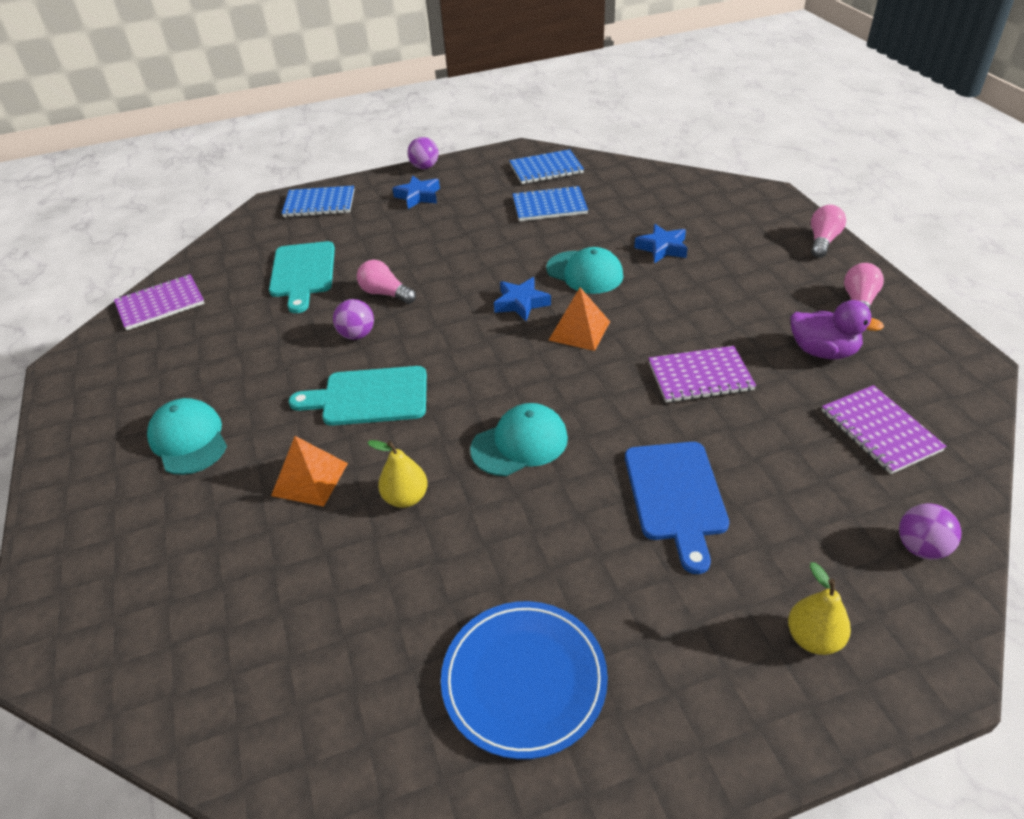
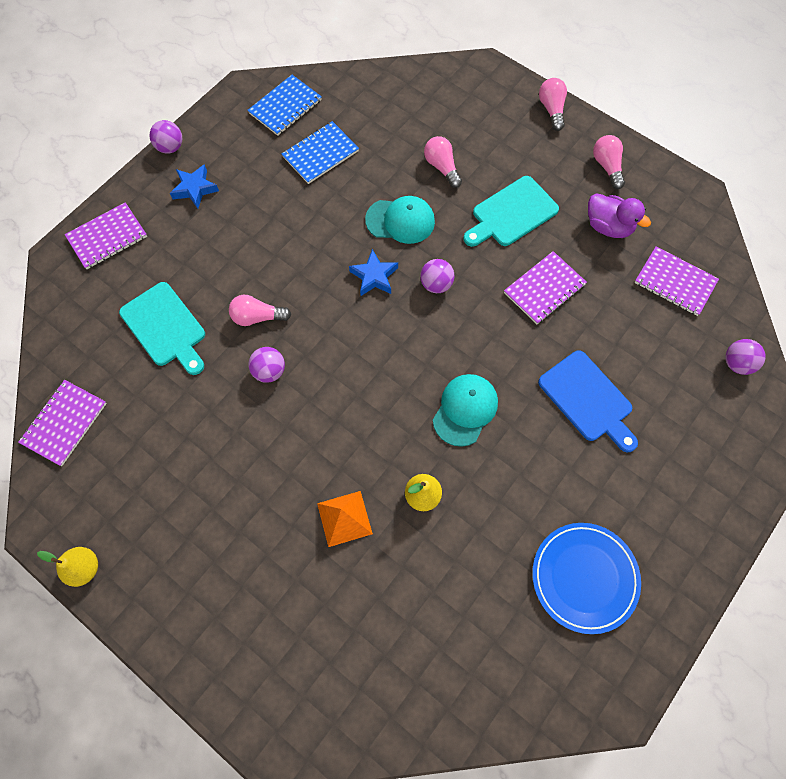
camera: 35 degrees left, 25 degrees up
(188, 439) = (222, 537): turquoise cap -> none
(319, 203) = (107, 237): blue notebook -> purple notebook
(369, 397) = (328, 425): turquoise cutting board -> turquoise cutting board (511, 213)
(579, 330) = (436, 284): orange pyramid -> purple ball
(662, 248) = (442, 167): blue star -> pink light bulb
(813, 638) = (714, 458): yellow pear -> yellow pear (84, 568)
(823, 351) = (608, 226): purple duck -> purple duck turned 45 degrees clockwise

